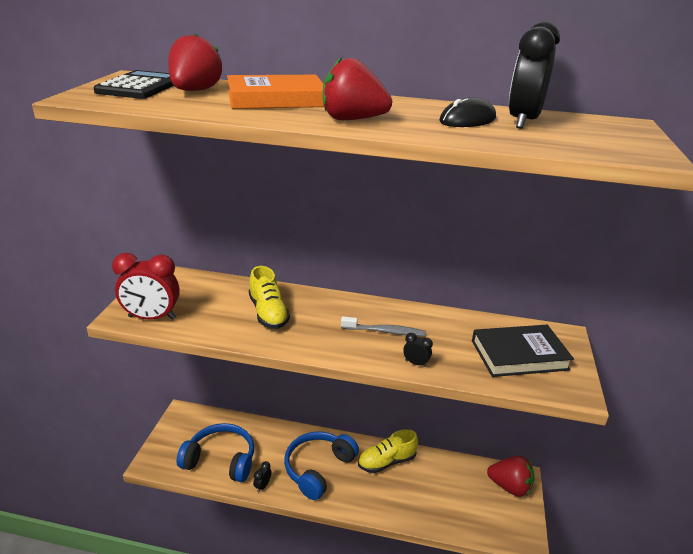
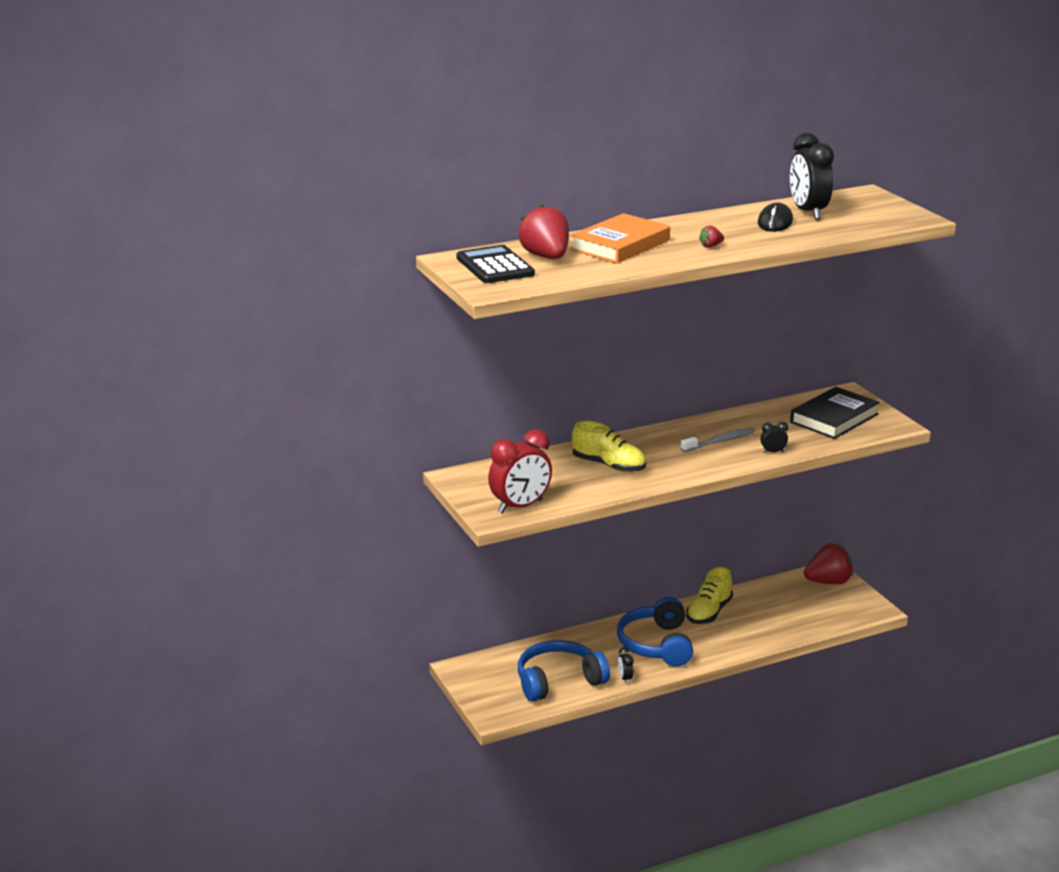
camera: 35 degrees left, 5 degrees down
(352, 120) = (711, 246): red strawberry -> red strawberry, size x0.43

